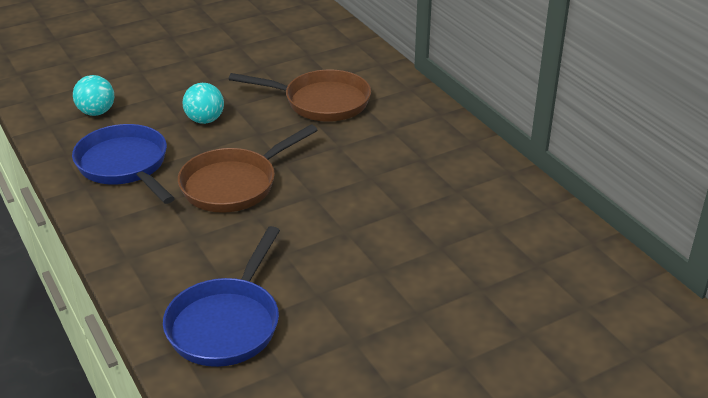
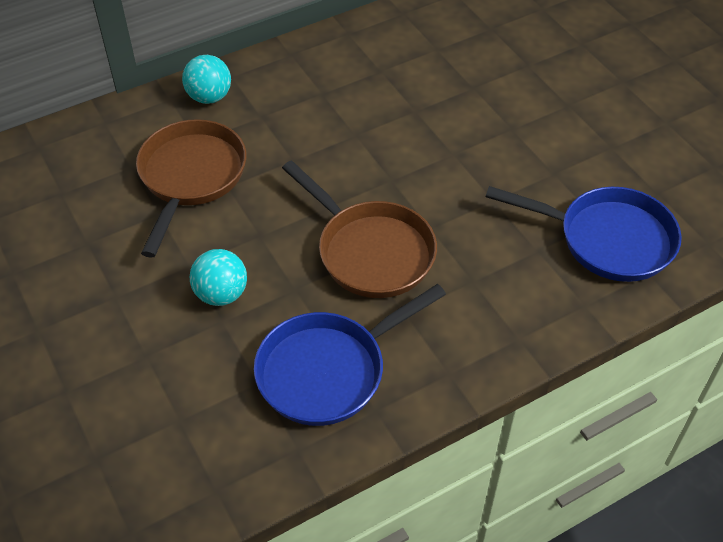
camera: 90 degrees left, 15 degrees up
(96, 112) = (184, 430): turquoise ball -> turquoise ball (209, 97)

